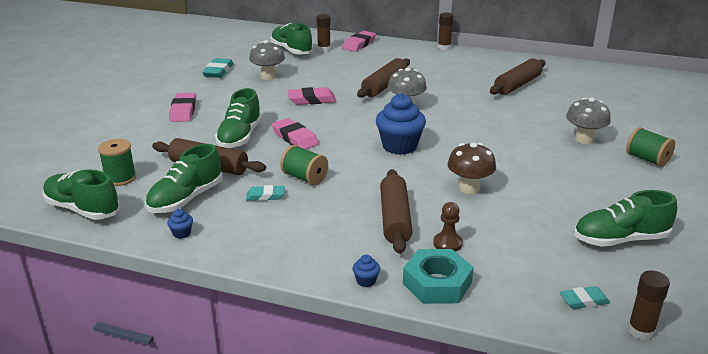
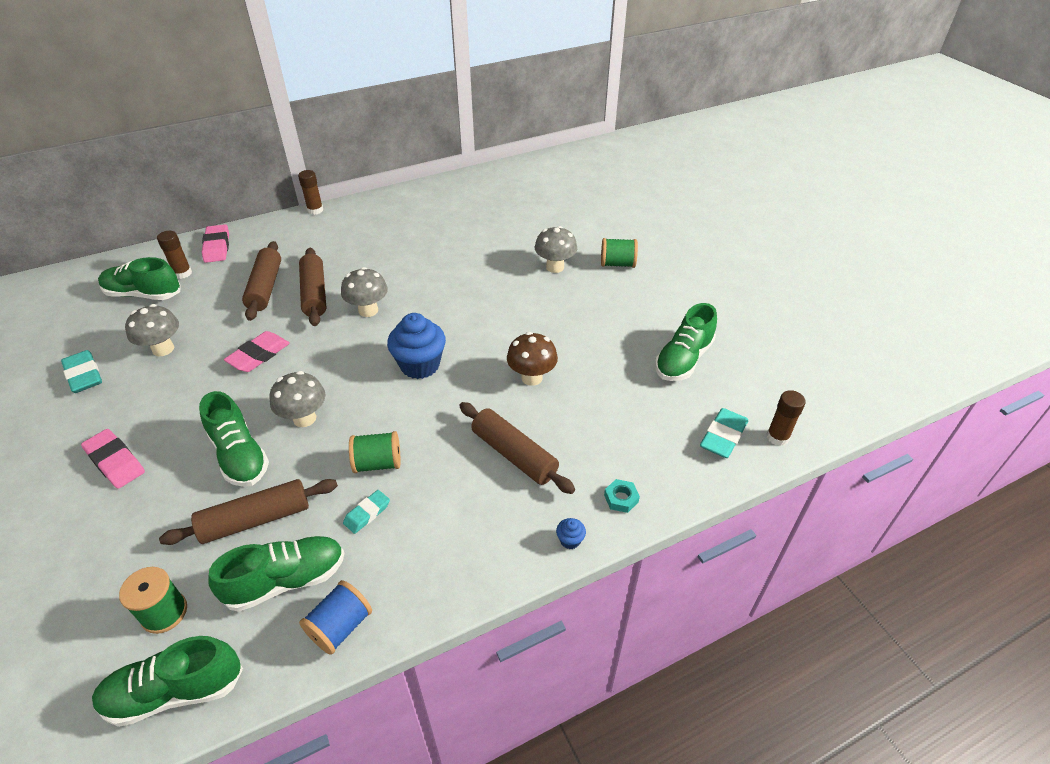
camera: 45 degrees left, 15 degrees up
(182, 233) = (340, 626): blue cupcake -> blue spool
(186, 199) = (286, 580): green shoe -> green shoe turned 105 degrees counterclockwise
(295, 138) = (304, 418): pink eraser -> grey mushroom
(437, 283) = (621, 498): turquoise nut -> turquoise nut, size x0.50
(447, 243) = (582, 450): brown pawn -> none
(517, 85) = (437, 229): brown rolling pin -> brown rolling pin (265, 287)
(584, 301) = (723, 436): turquoise eraser -> turquoise eraser, size x1.58

